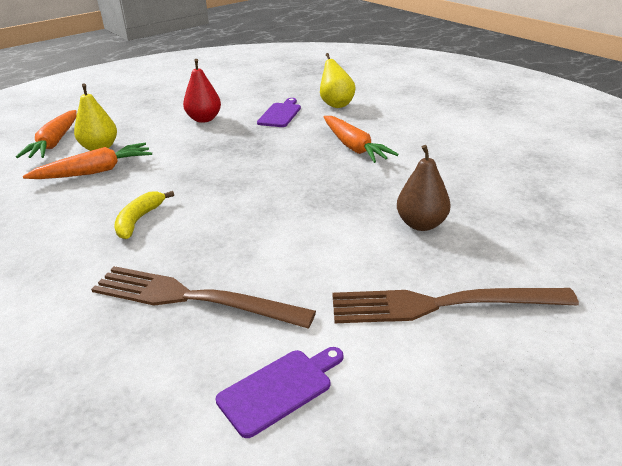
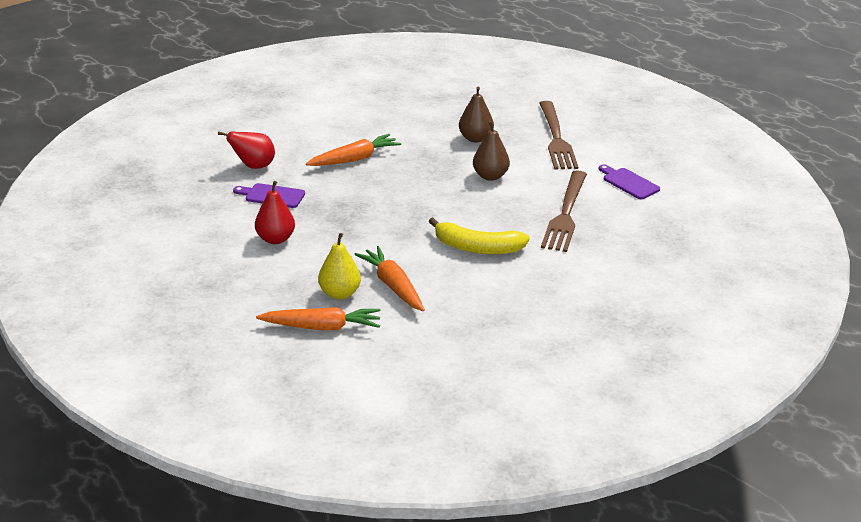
camera: 95 degrees left, 0 degrees up
(139, 220) = (477, 247): yellow banana -> yellow banana, size x1.52
(312, 234) = (490, 176): none -> brown pear
(336, 104) = (253, 166): yellow pear -> red pear

